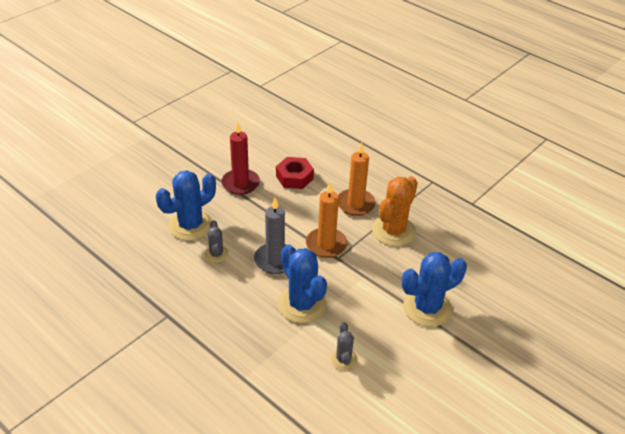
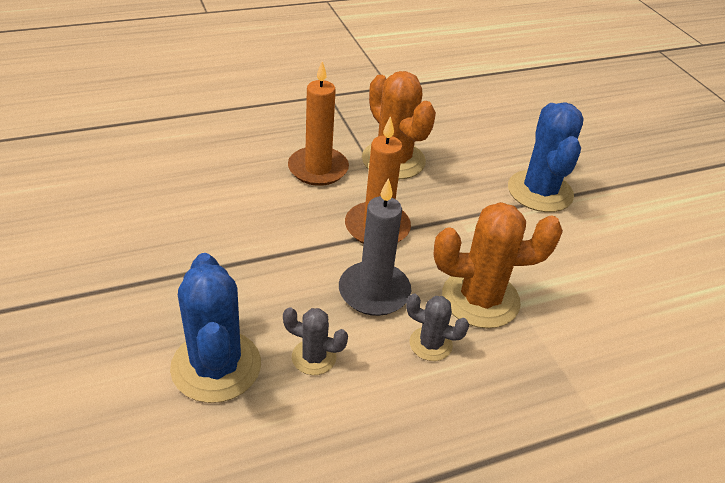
camera: 65 degrees left, 0 degrees up
(240, 183) = (168, 262): red candle -> none
(294, 177) = (211, 200): red nut -> none
(302, 304) = (480, 299): blue cactus -> orange cactus
(343, 359) = (598, 298): grey cactus -> grey cactus (430, 344)

